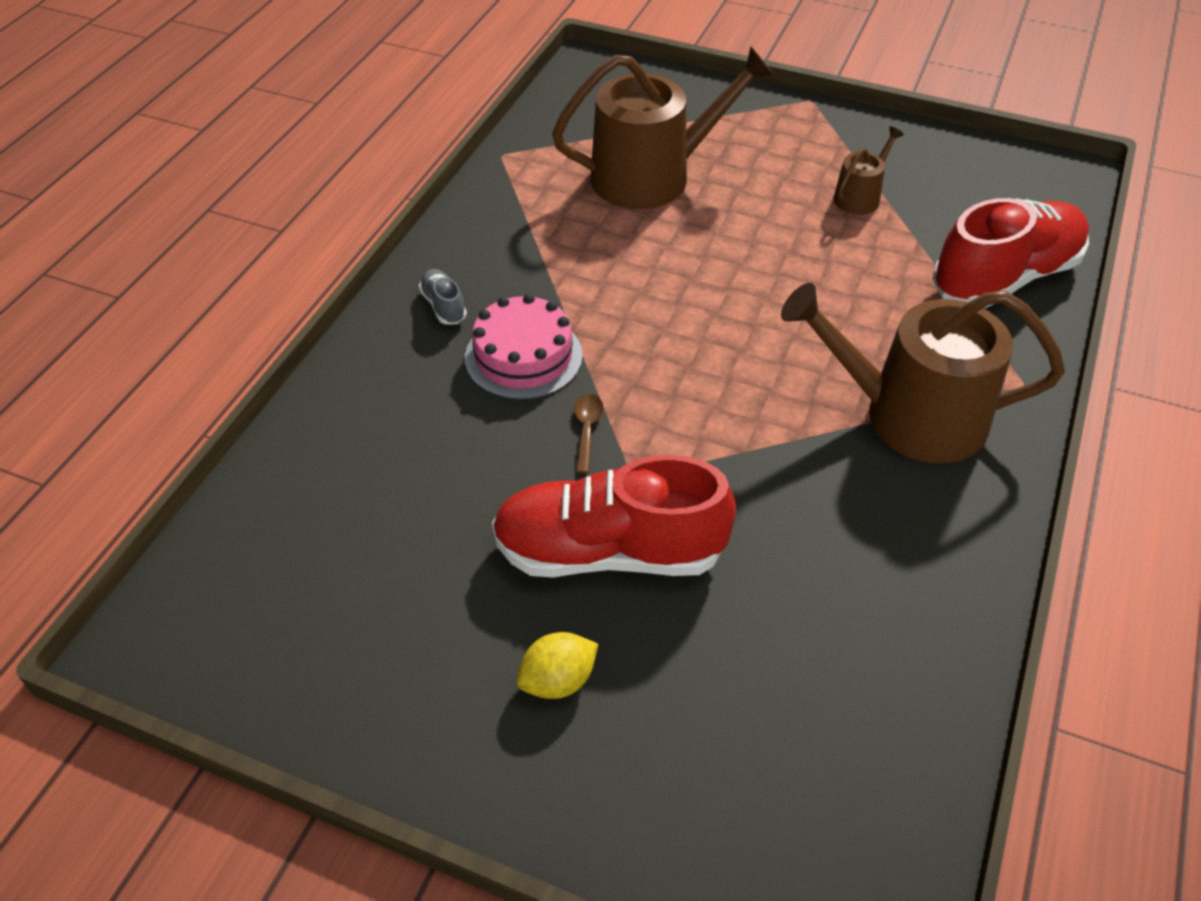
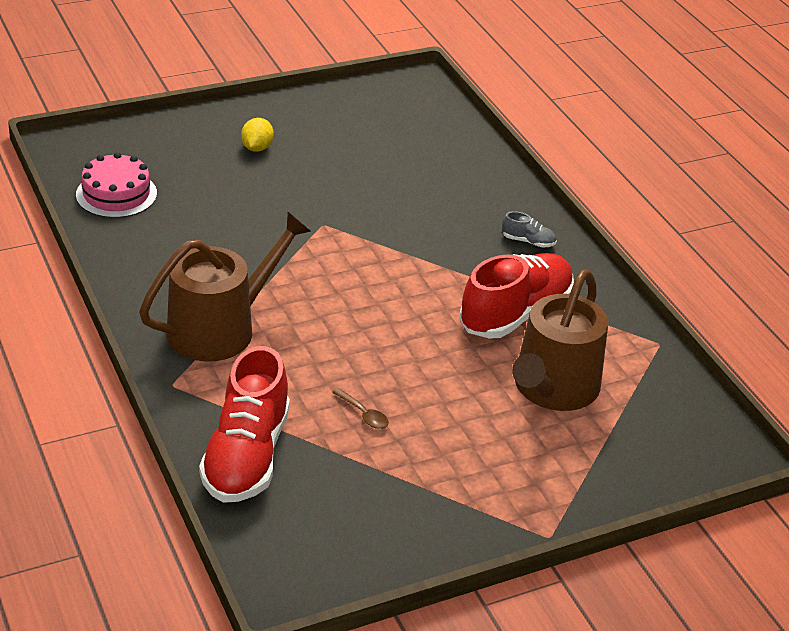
camera: 130 degrees right, 10 degrees down
(523, 356) = (451, 242): pink cake -> pink cake (116, 194)
(587, 430) = (371, 230): brown spoon -> brown spoon (363, 414)
(609, 552) = (294, 193): red shoe -> red shoe (515, 314)
(860, 197) = (406, 462): brown watering can -> none

